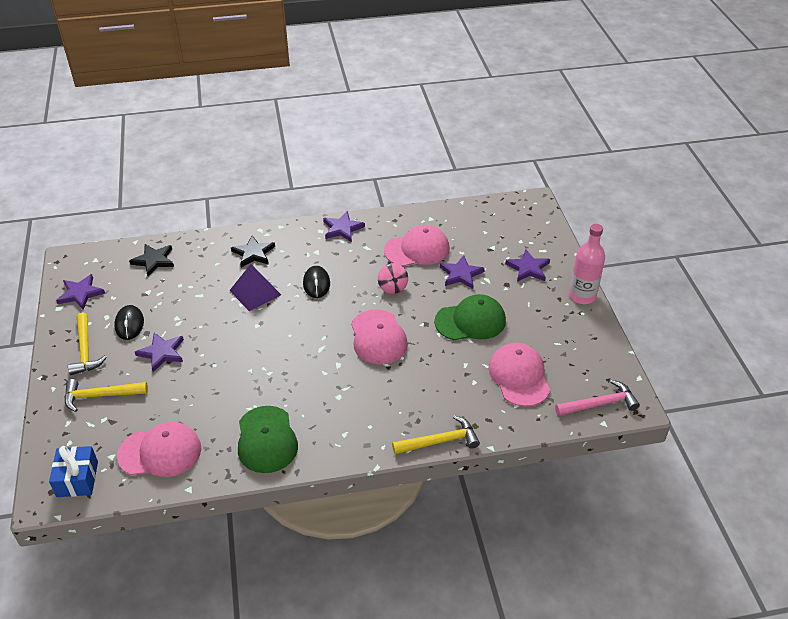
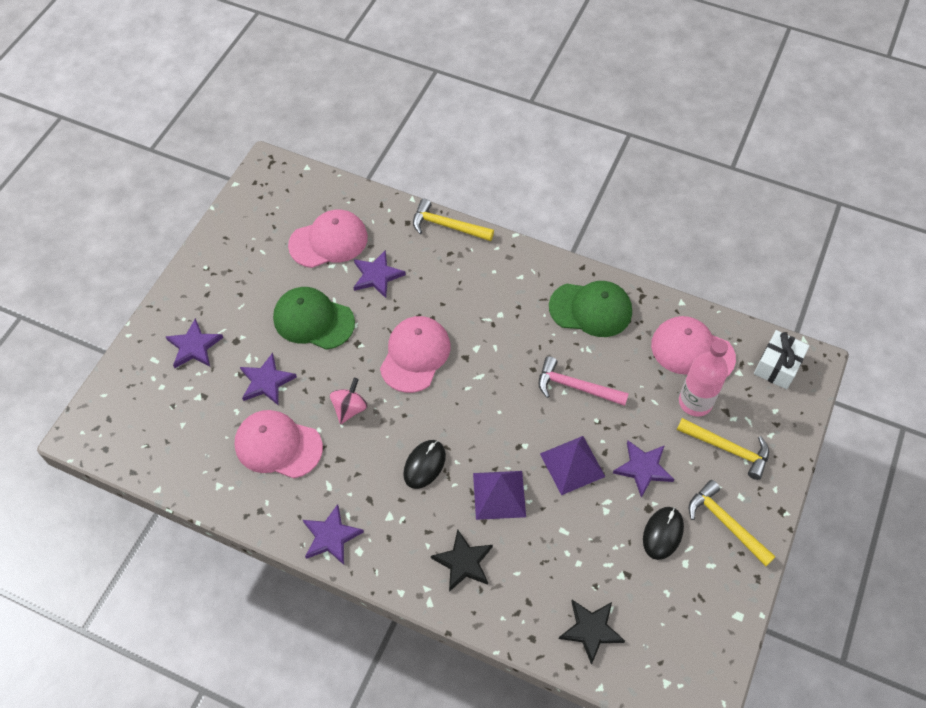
camera: 145 degrees left, 15 degrees up
(77, 479) = (777, 366): blue gift -> white gift
(80, 293) = (704, 625): purple star -> purple star (377, 276)
(85, 350) = (726, 523): yellow hammer -> yellow hammer turned 60 degrees counterclockwise
(215, 330) = (572, 465): none -> purple pyramid
(266, 439) = (591, 309): green cap -> green cap turned 75 degrees clockwise
(519, 376) = (329, 241): pink cap -> pink cap turned 135 degrees counterclockwise
(582, 296) = (183, 283): pink bottle -> pink bottle (695, 402)
(600, 404) = (291, 182): pink hammer -> pink hammer (575, 387)

